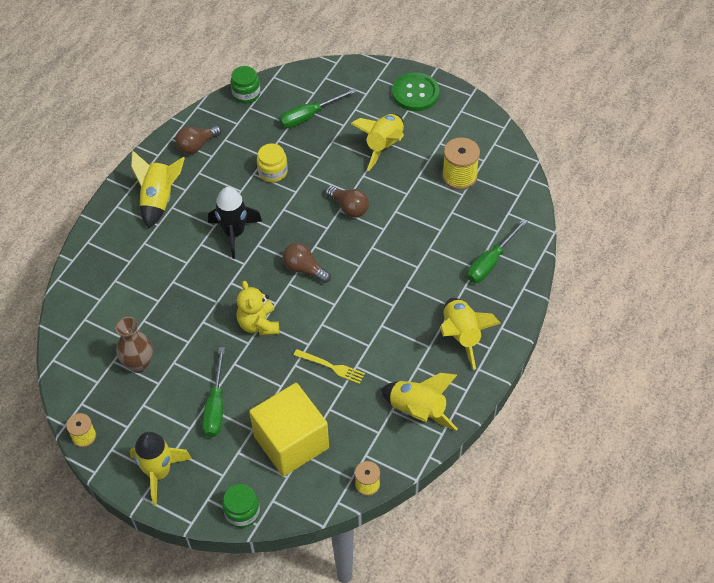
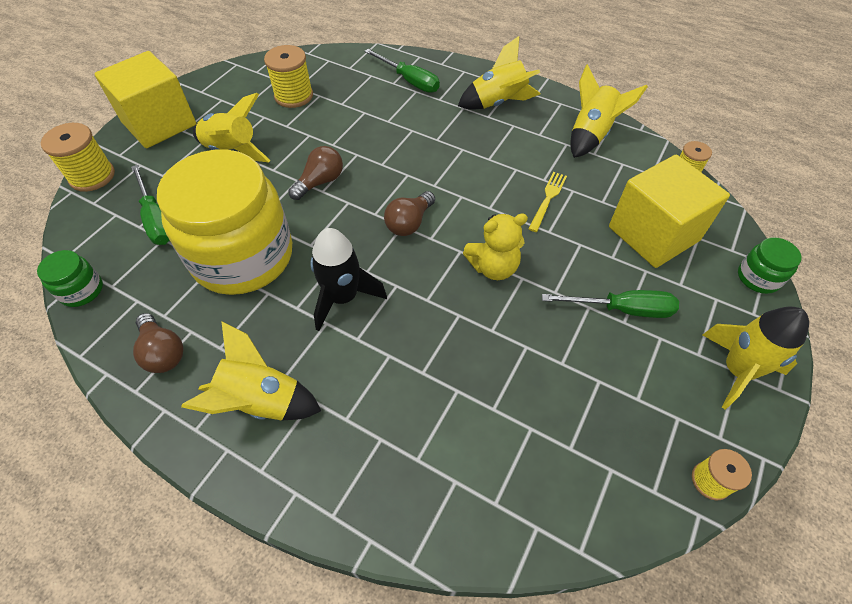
camera: 90 degrees left, 0 degrees up
(139, 364) = (571, 409): brown vase -> none
(273, 171) = (243, 256): yellow jar -> yellow jar, size x2.48
(352, 69) = (92, 176): none -> yellow spool
(415, 93) = (159, 123): green button -> yellow cube

